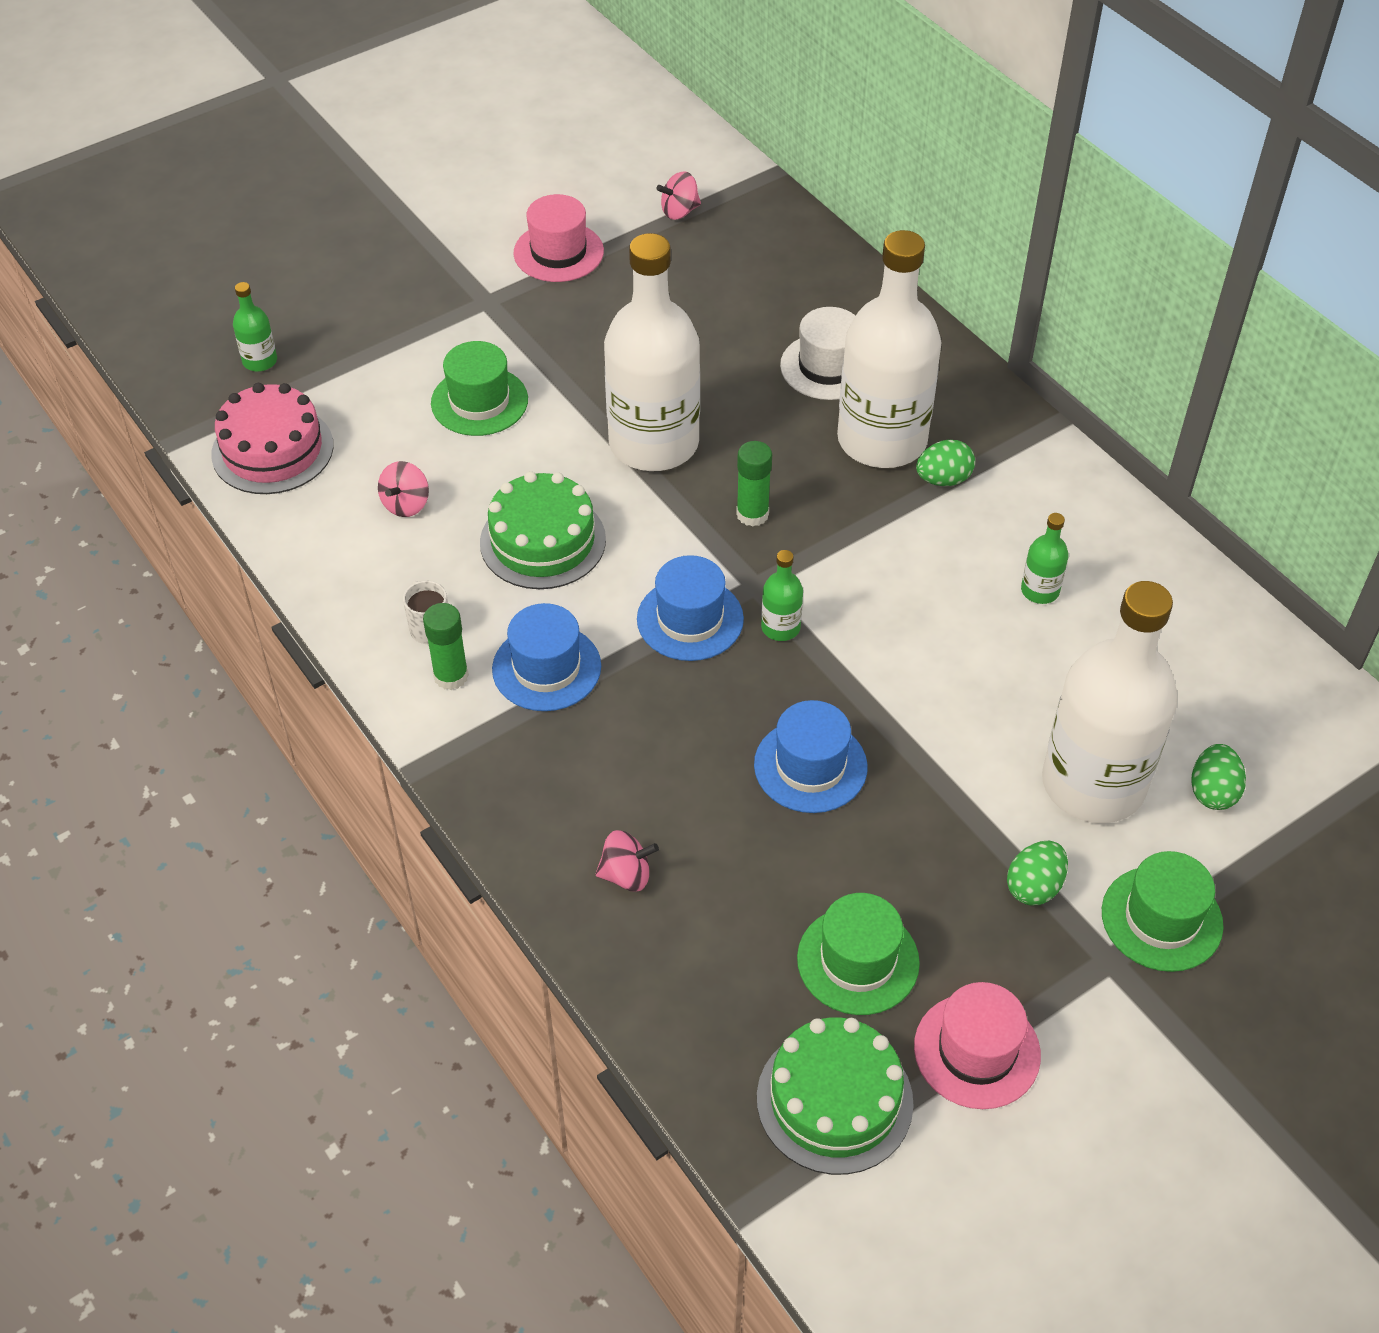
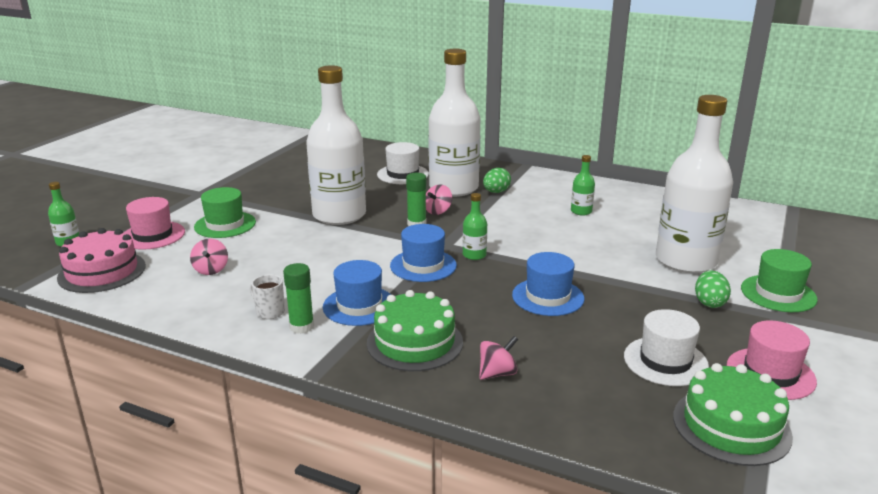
camera: 30 degrees left, 25 degrees down
(543, 541) = (309, 261): green cake -> green cake (414, 342)
(558, 252) = (227, 172): pink hat -> pink hat (153, 235)
(679, 211) = (280, 149): pink spinning top -> pink spinning top (438, 211)
(858, 960) = (665, 361): green hat -> white hat
(1212, 792) = (737, 247): green egg -> none

